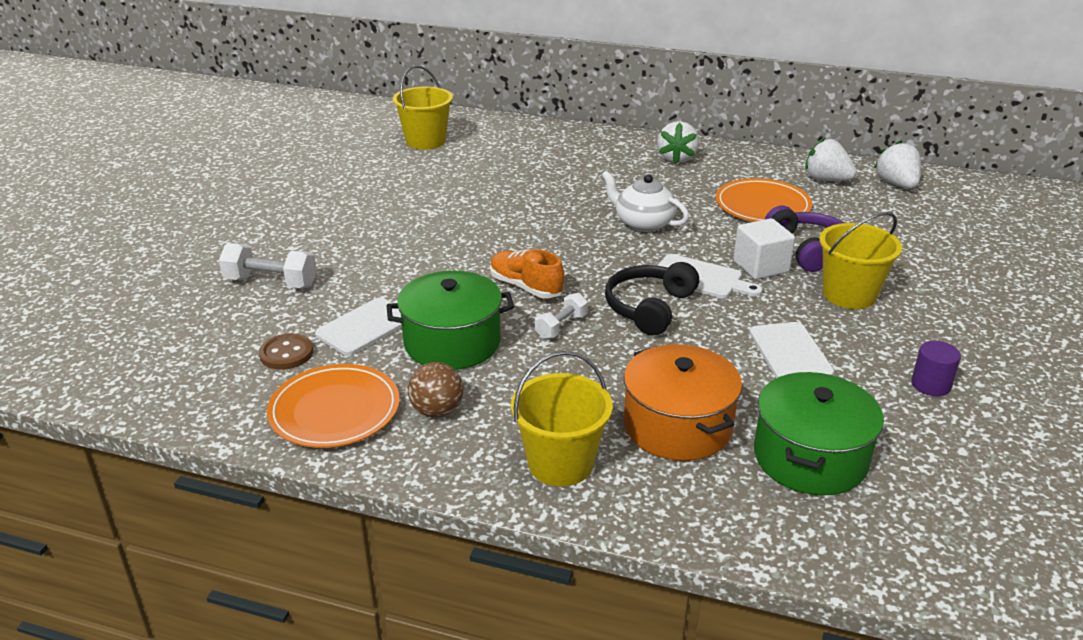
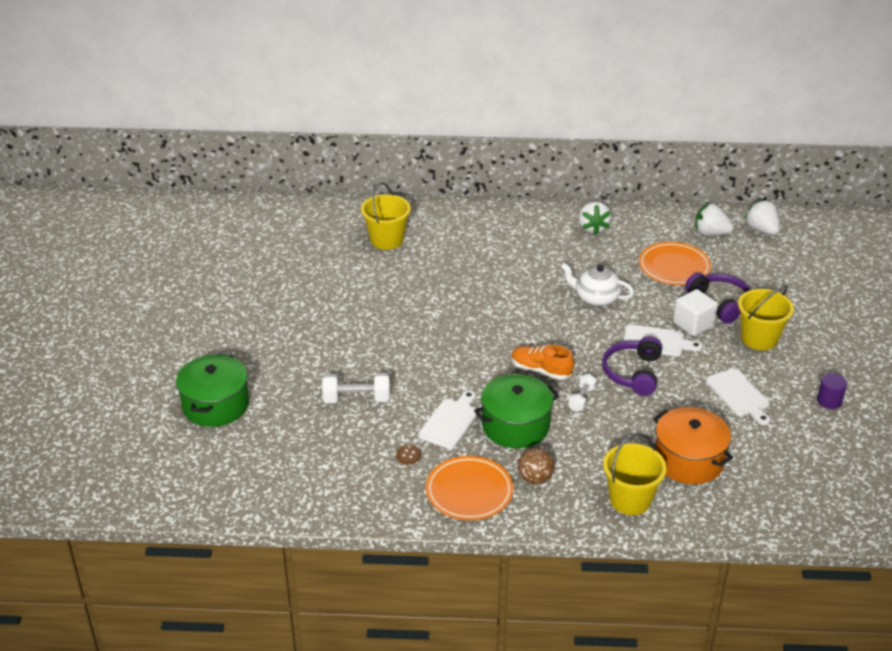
camera: 15 degrees left, 5 degrees up
(286, 353) = (408, 455): brown button -> brown button, size x0.66
(649, 307) = (632, 373): black headphones -> purple headphones
(810, 457) = (774, 466): green pot -> green pot (215, 405)

